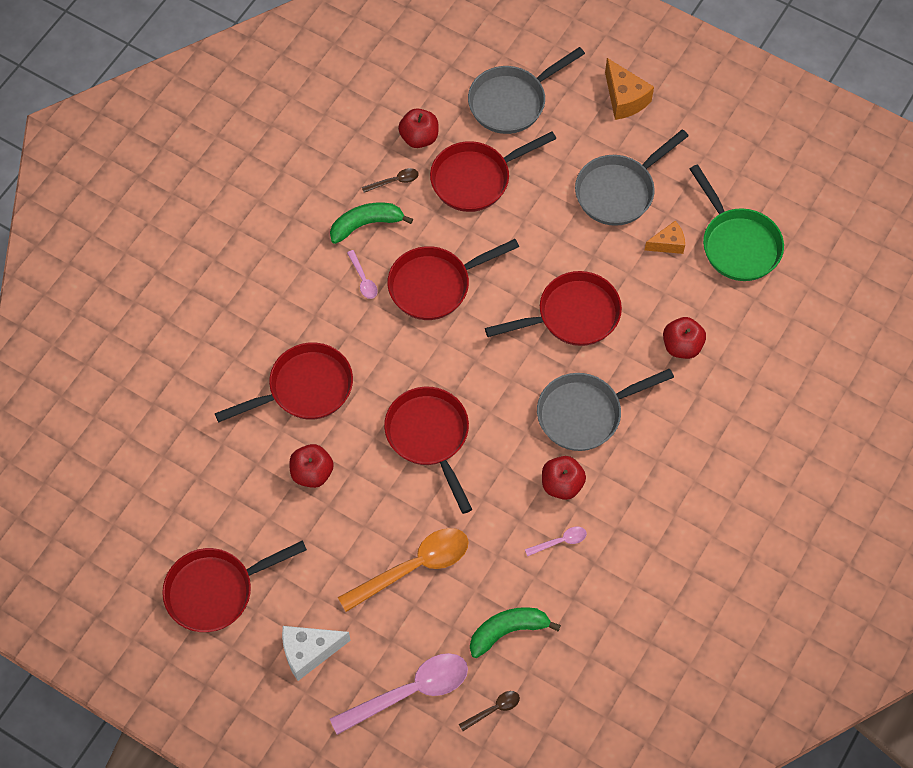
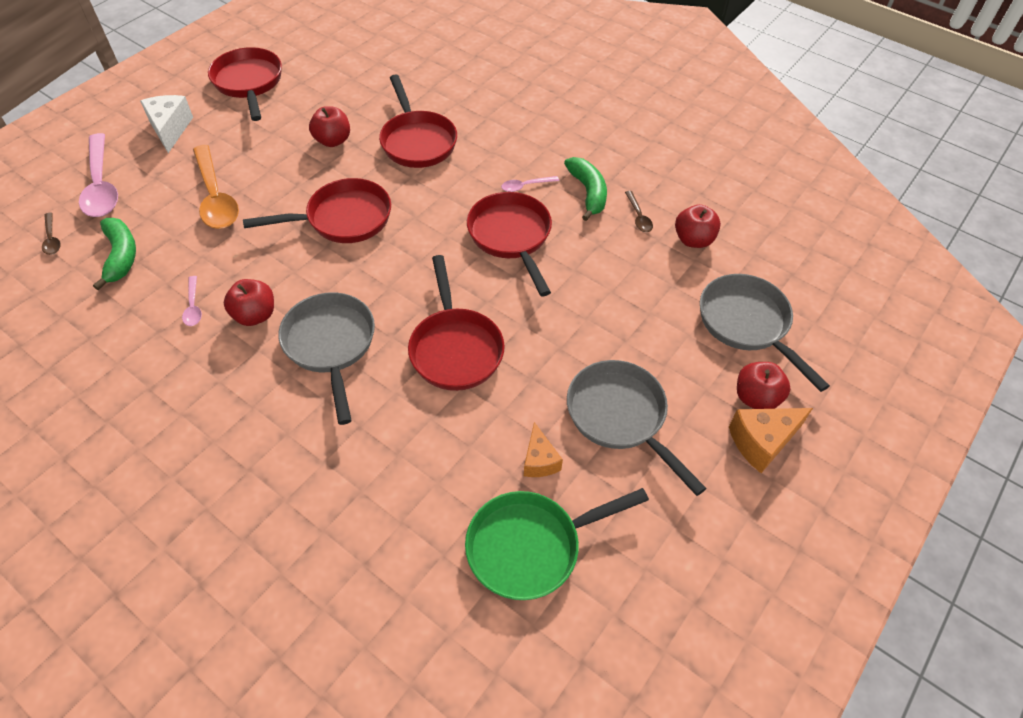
camera: 95 degrees right, 10 degrees down
(475, 179) = (640, 281): red pan -> none
(682, 346) = (392, 454): red apple -> red apple (756, 398)

